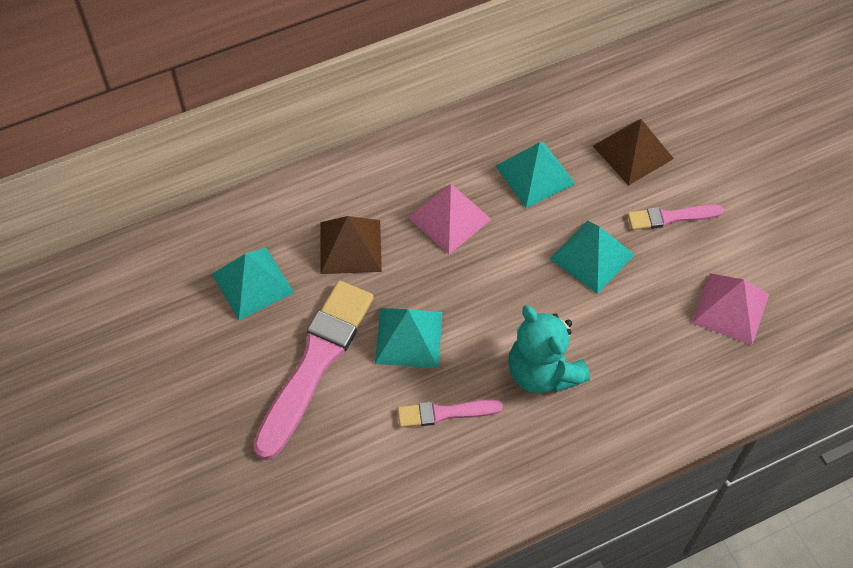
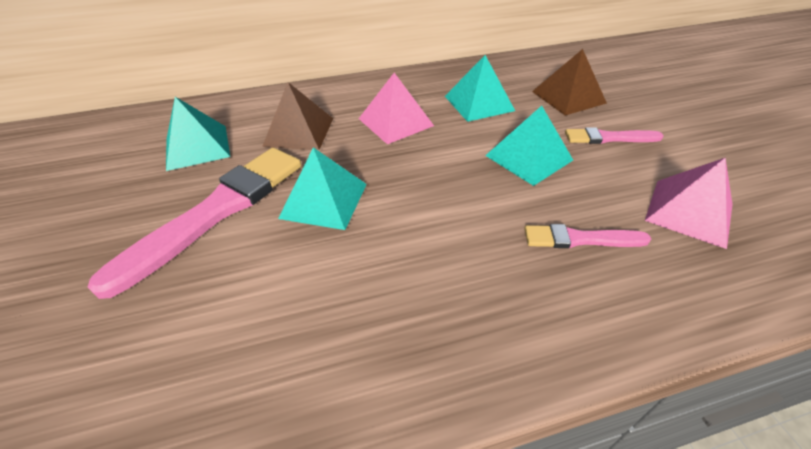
camera: 10 degrees right, 15 degrees down
(445, 413) = (337, 275): pink brush -> pink brush (580, 239)
(543, 372) = (465, 247): turquoise teddy bear -> none

